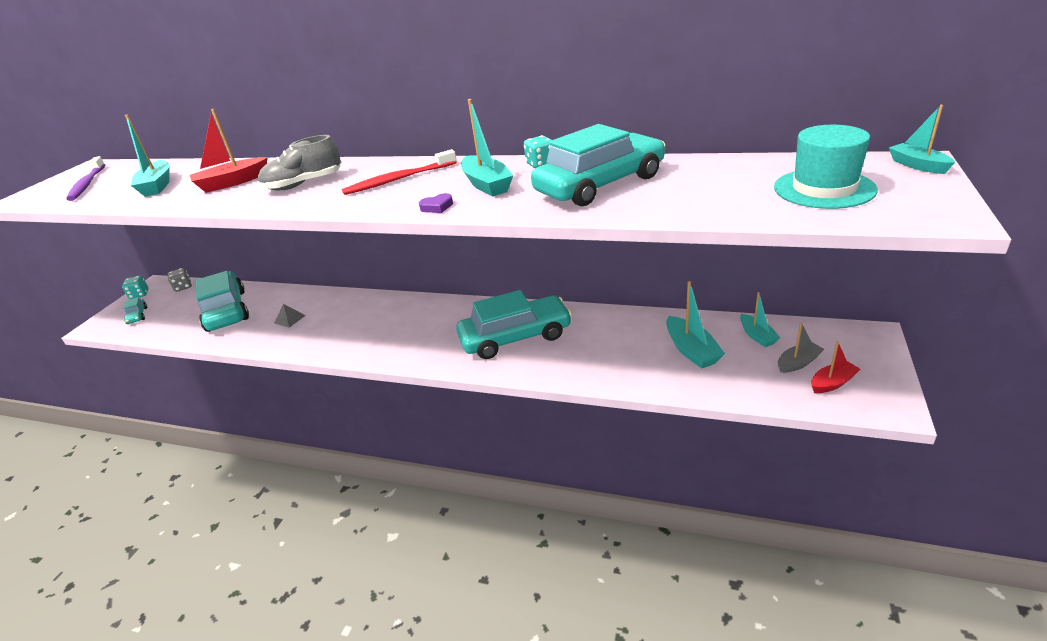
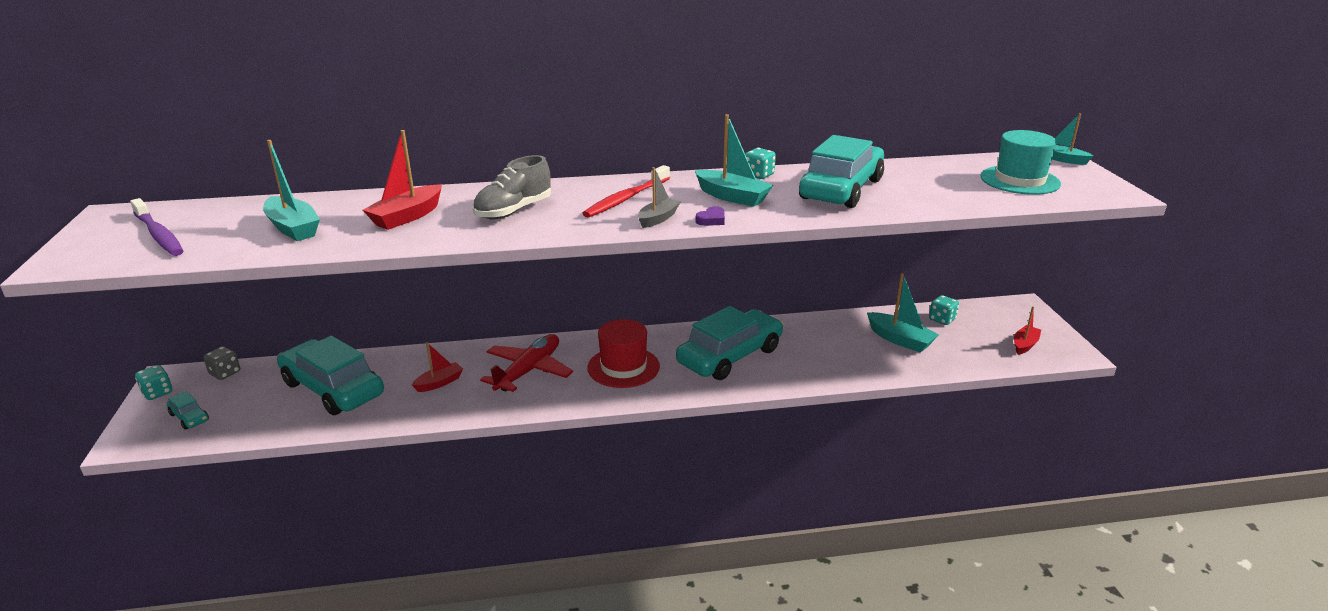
camera: 30 degrees left, 5 degrees down
(289, 319) = (439, 383): grey pyramid -> red boat
(354, 320) = (528, 371): none -> red plane
(422, 331) = (623, 367): none -> red hat
(757, 336) = (942, 320): turquoise boat -> turquoise dice
(798, 363) = (989, 335): grey boat -> grey boat (658, 219)

